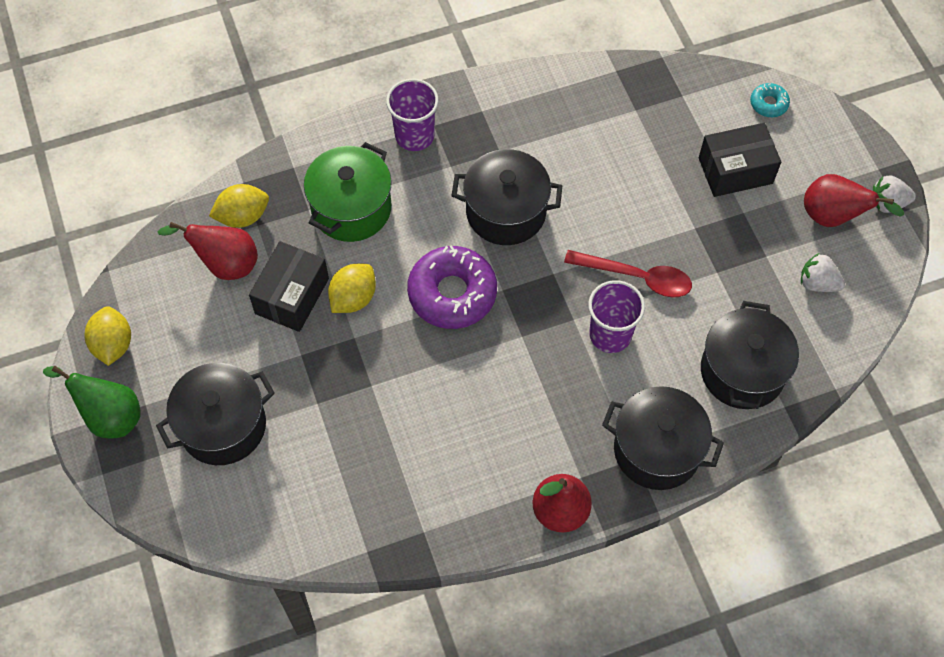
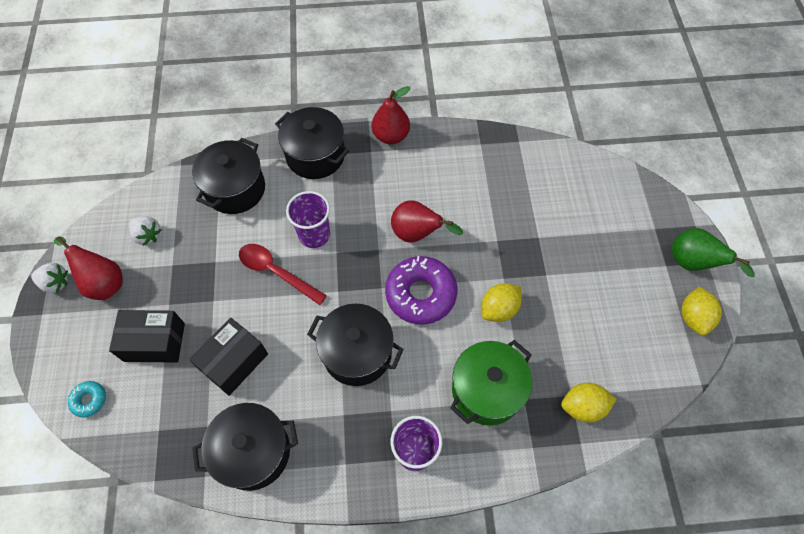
camera: 165 degrees left, 0 degrees up
(223, 426) = (608, 237): black pot -> black pot (253, 452)
(225, 264) = (601, 365): red pear -> red pear (417, 234)
(292, 296) = (547, 323): black box -> black box (234, 362)

